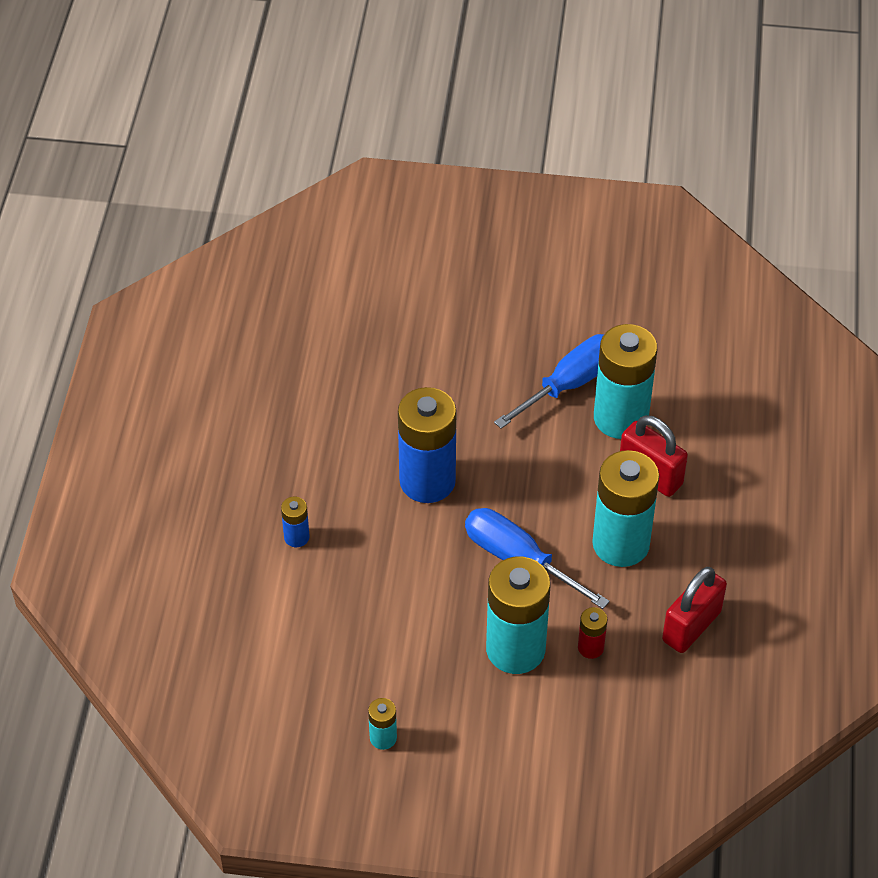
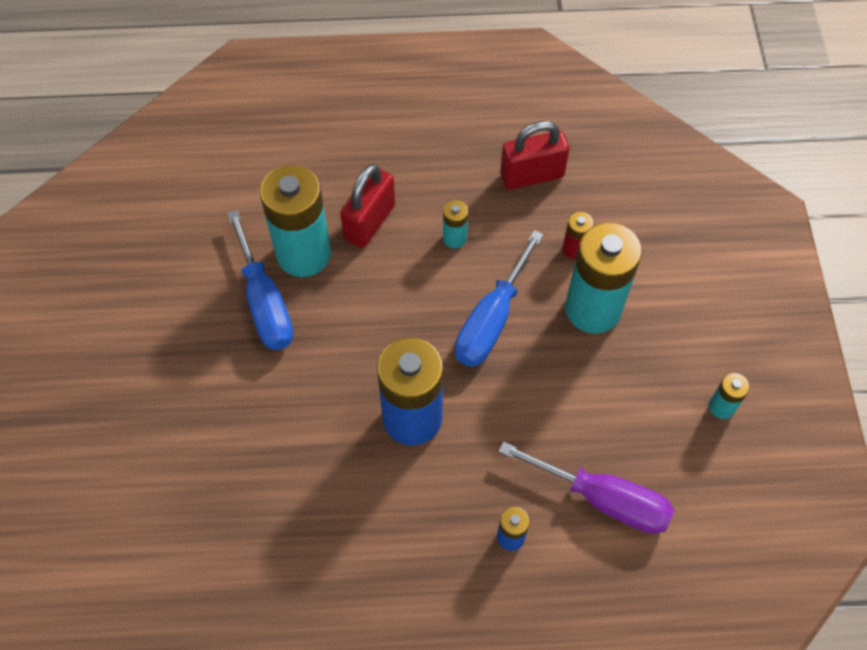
camera: 100 degrees left, 10 degrees up
(313, 615) = (603, 499): none -> purple screwdriver
(570, 383) = (265, 303): blue screwdriver -> blue screwdriver turned 150 degrees counterclockwise
(621, 544) = (454, 238): turquoise battery -> turquoise battery, size x0.44
(691, 626) = (532, 175): red padlock -> red padlock turned 45 degrees counterclockwise

